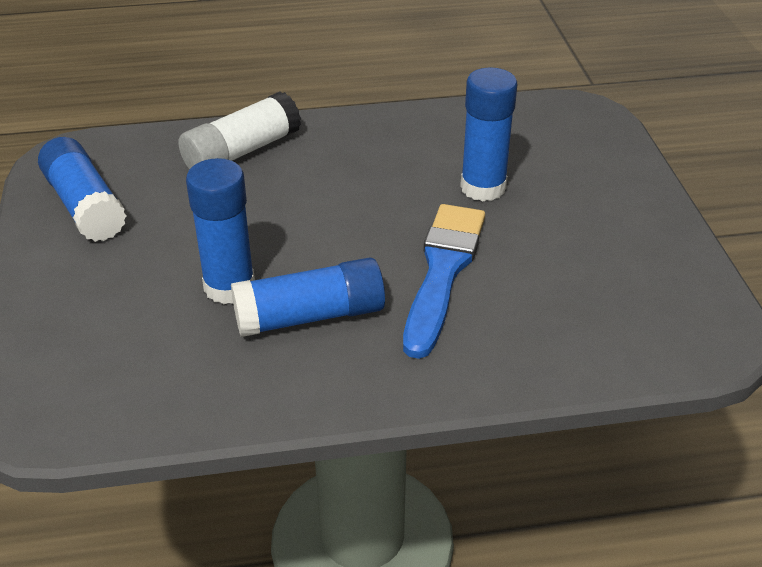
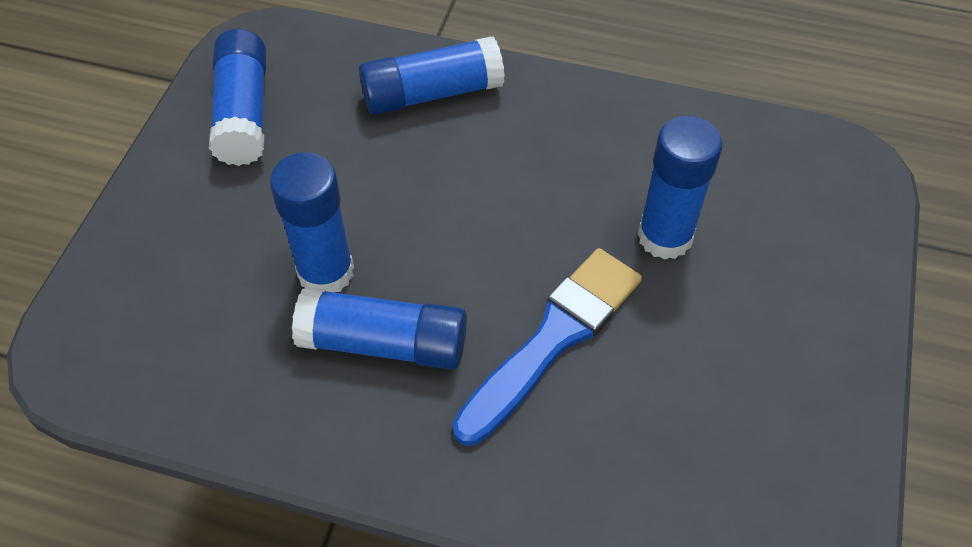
camera: 25 degrees right, 15 degrees up
(241, 152) = (431, 93): white glue stick -> blue glue stick

